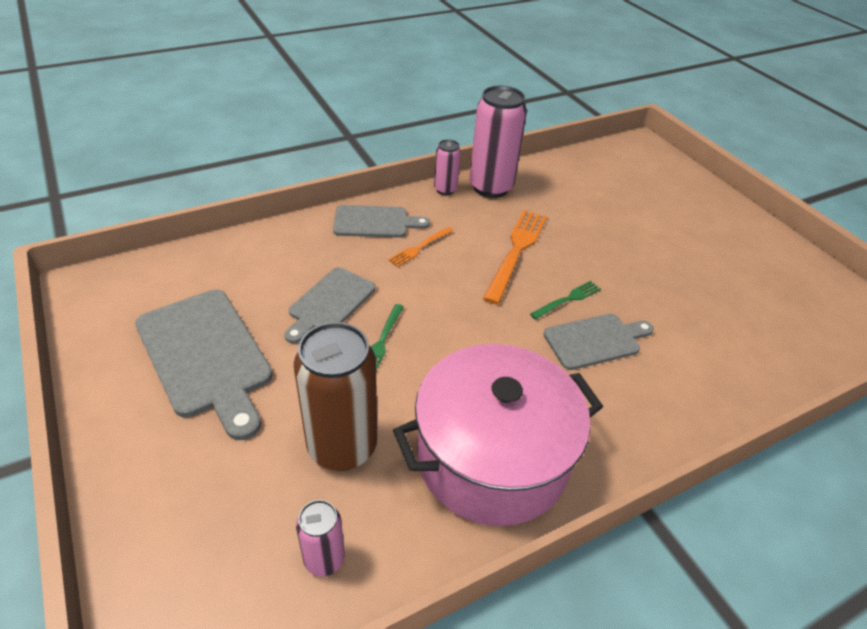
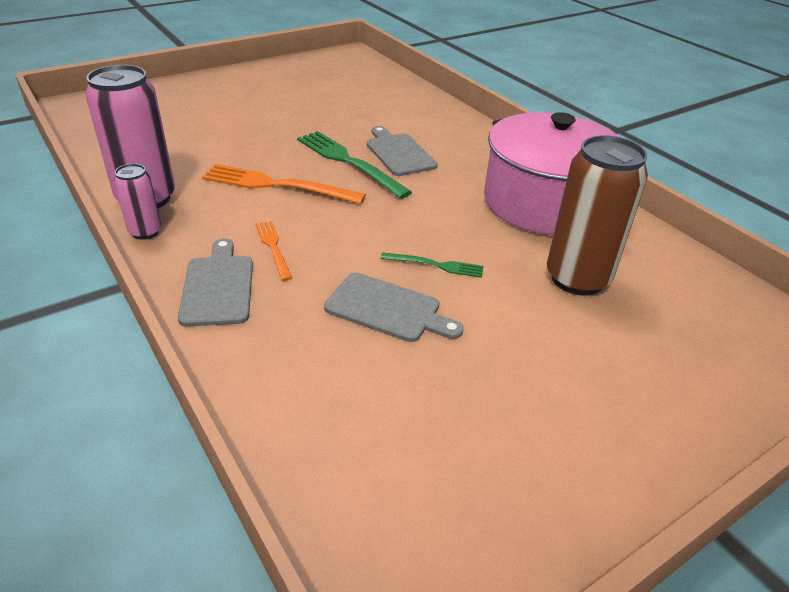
camera: 95 degrees left, 5 degrees down
(206, 356) = (511, 404): grey cutting board -> none
(324, 559) = (681, 277): pink can -> none
(419, 247) = (273, 247): orange fork -> orange fork turned 150 degrees counterclockwise
(567, 299) = (349, 162): green fork -> green fork, size x1.88

